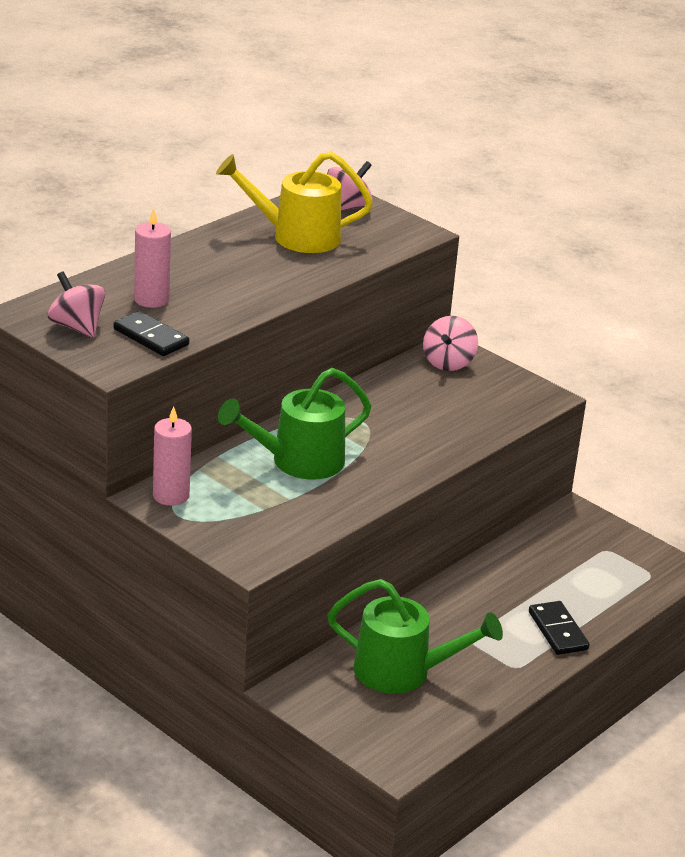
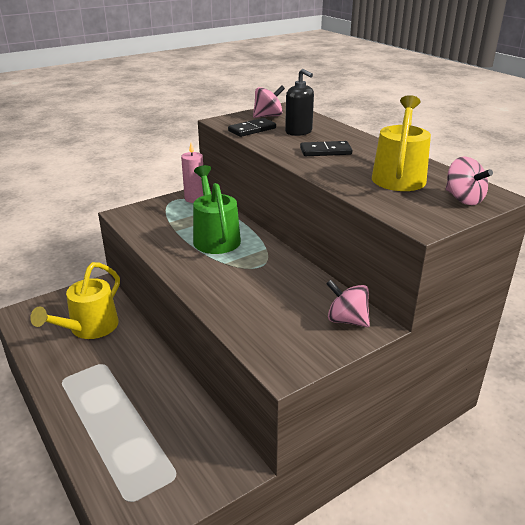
camera: 105 degrees right, 0 degrees up
(151, 299) = (298, 132): pink candle -> black soap dispenser
(403, 672) = (89, 328): green watering can -> yellow watering can
(557, 631) = (87, 412): black domino -> black domino (325, 151)

